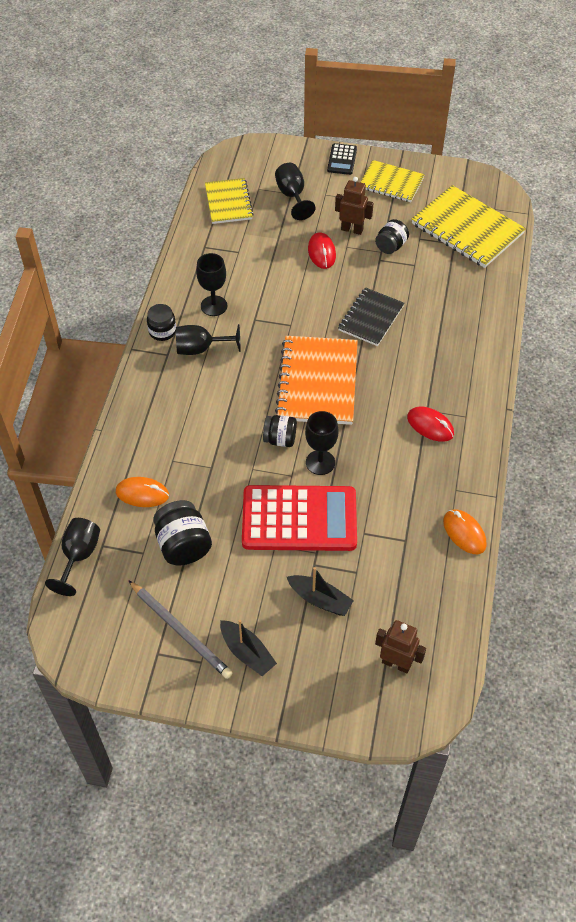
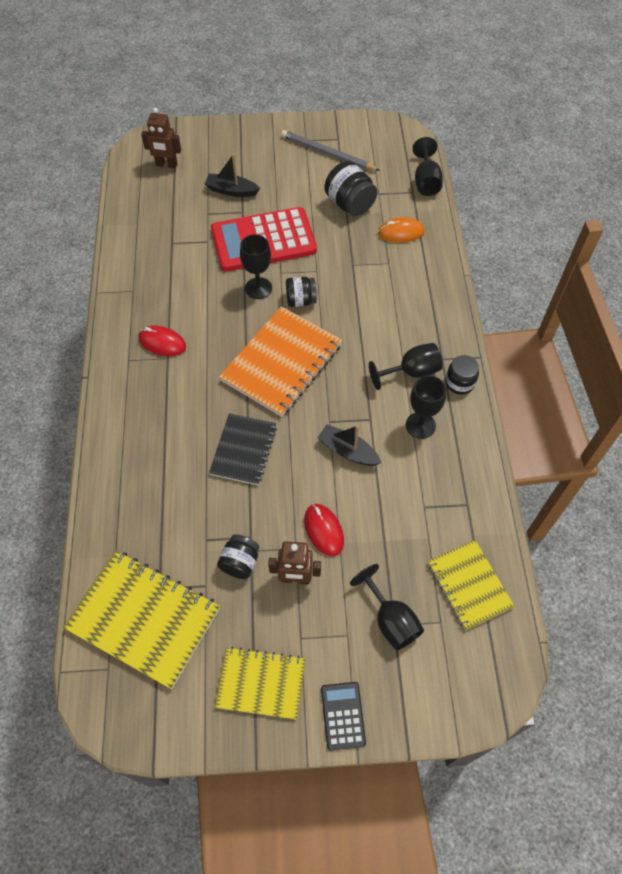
camera: 165 degrees right, 5 degrees up
(247, 652) = (275, 151): black boat -> black boat (348, 451)
(317, 382) = (281, 363): orange notebook -> orange notebook turned 45 degrees clockwise
(464, 533) = (122, 258): orange mouse -> none

